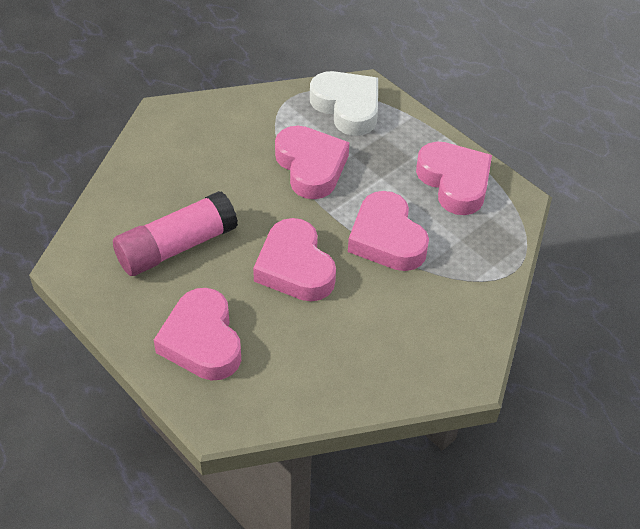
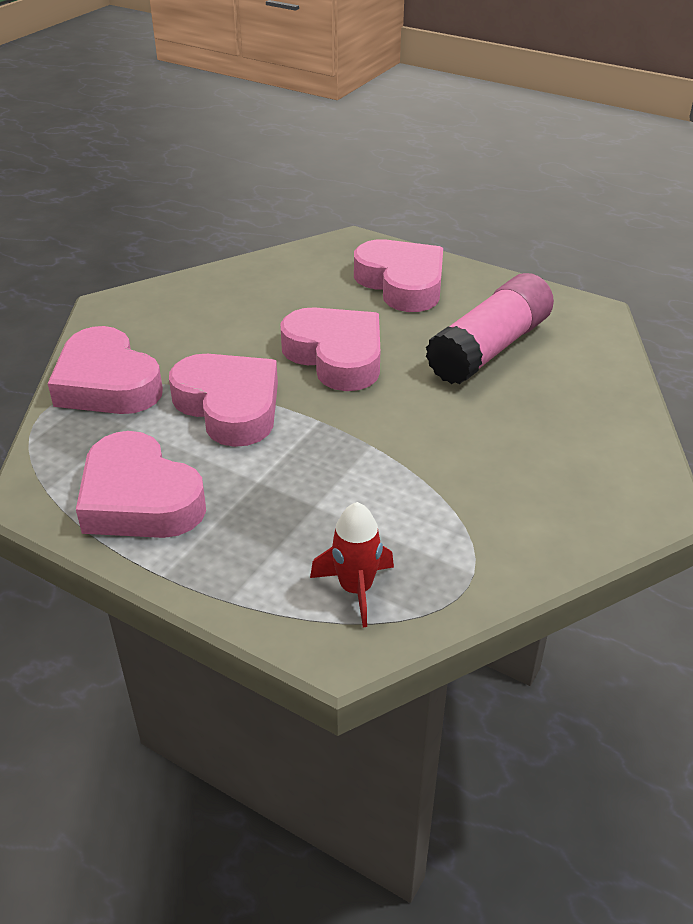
camera: 165 degrees right, 10 degrees down
(311, 167) = (372, 473): pink heart -> pink heart (107, 383)
(347, 107) = (356, 589): white heart -> red rocket

